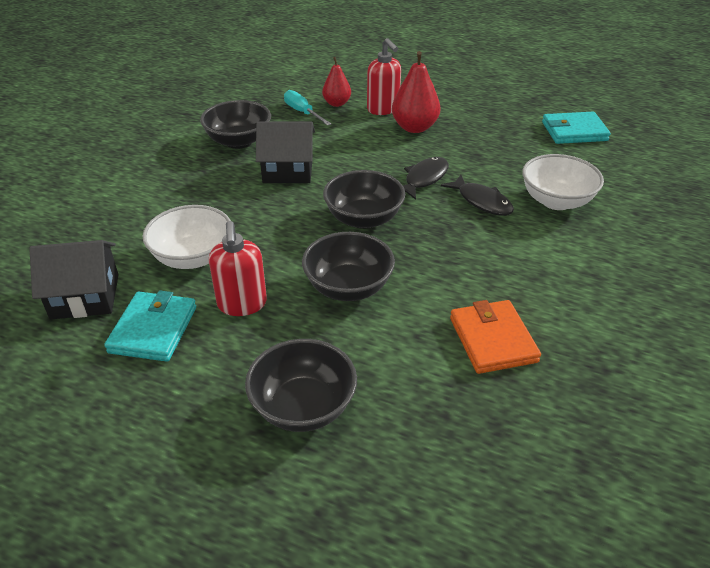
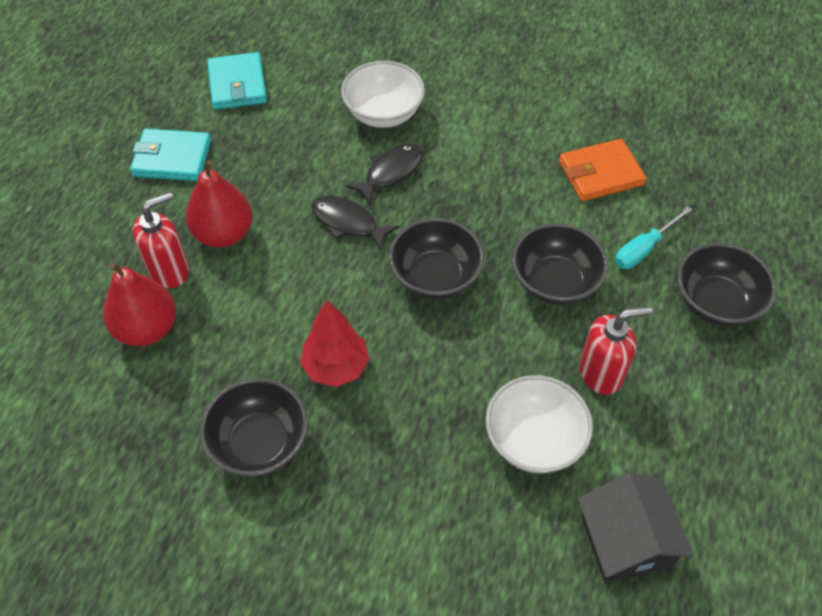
camera: 95 degrees left, 15 degrees up
(153, 329) = (658, 449): turquoise wallet -> turquoise wallet (172, 158)
(288, 170) = (336, 367): black house -> red tree
(302, 112) = (173, 370): turquoise screwdriver -> turquoise screwdriver (643, 249)
(337, 103) = (147, 329): red pear -> red pear, size x1.57

